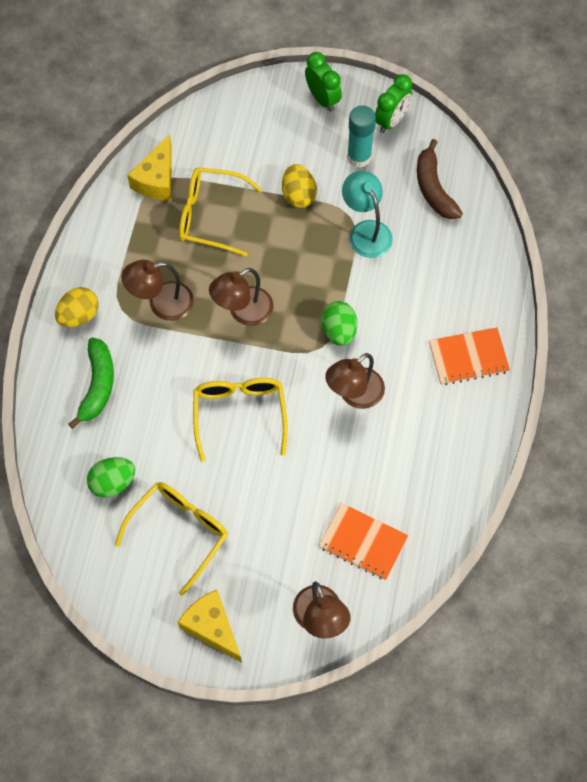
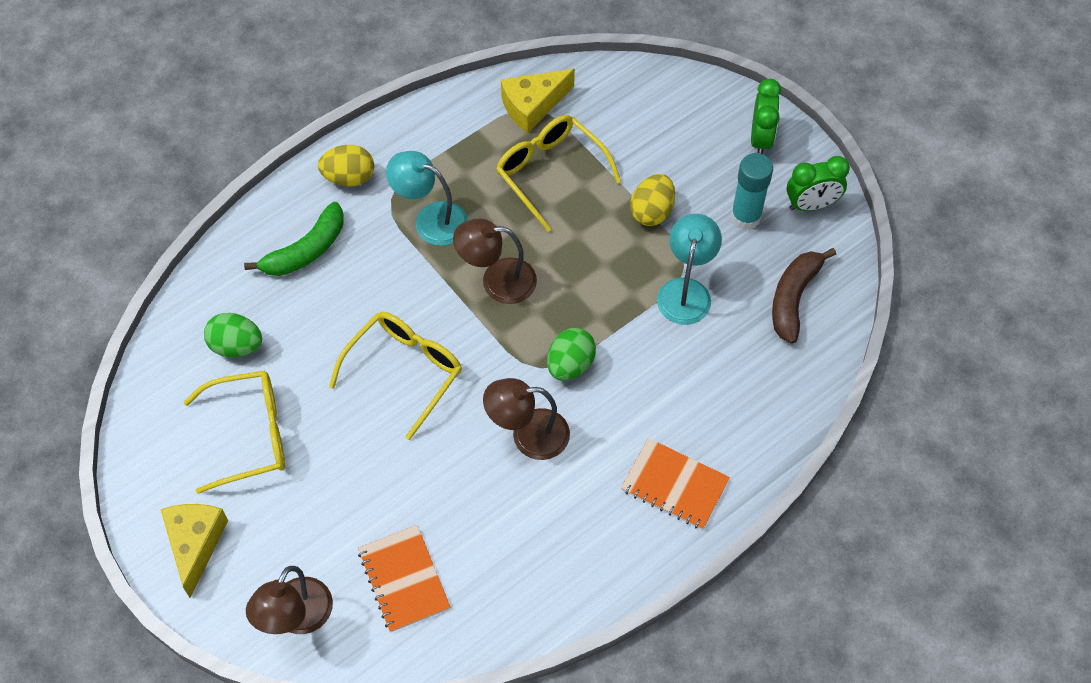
camera: 40 degrees right, 5 degrees down
(161, 303) = (430, 219): brown lamp -> turquoise lamp

